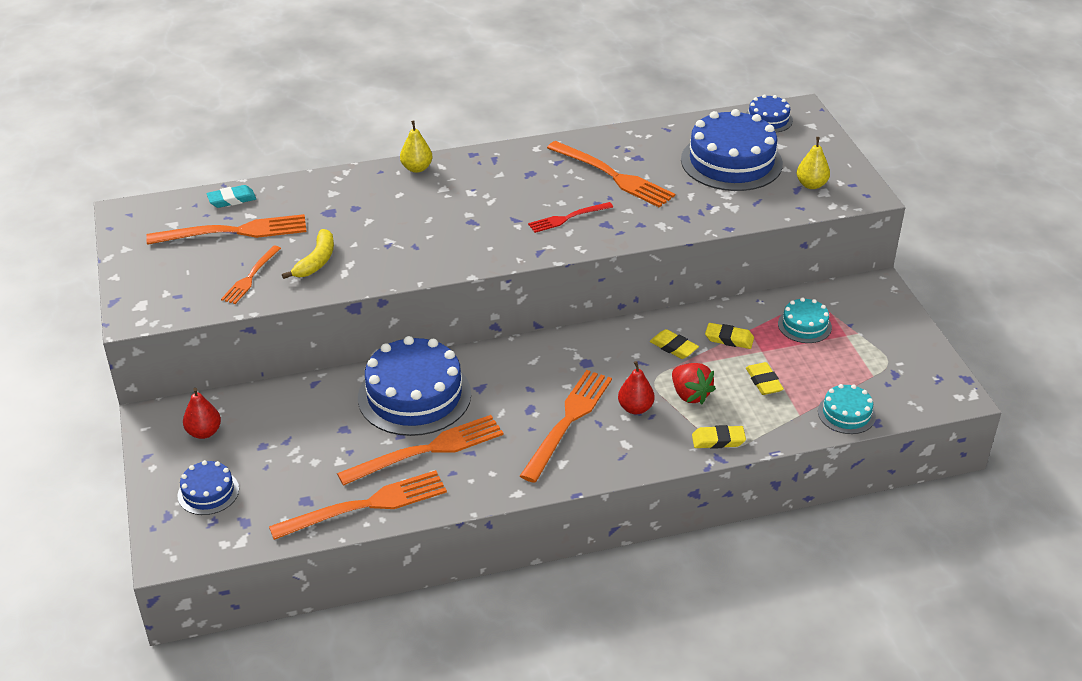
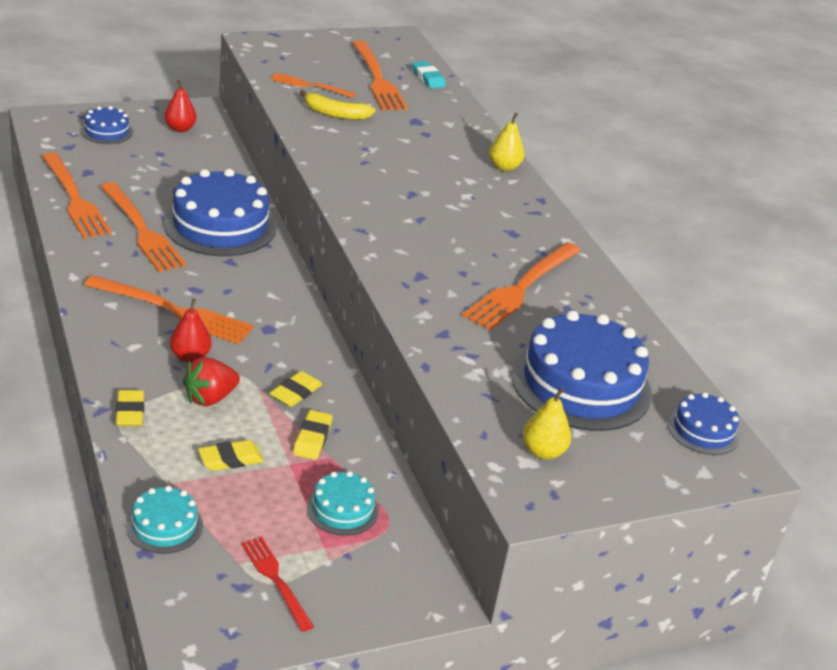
camera: 80 degrees right, 5 degrees down
(567, 218) = (427, 251): red fork -> red fork (275, 579)

